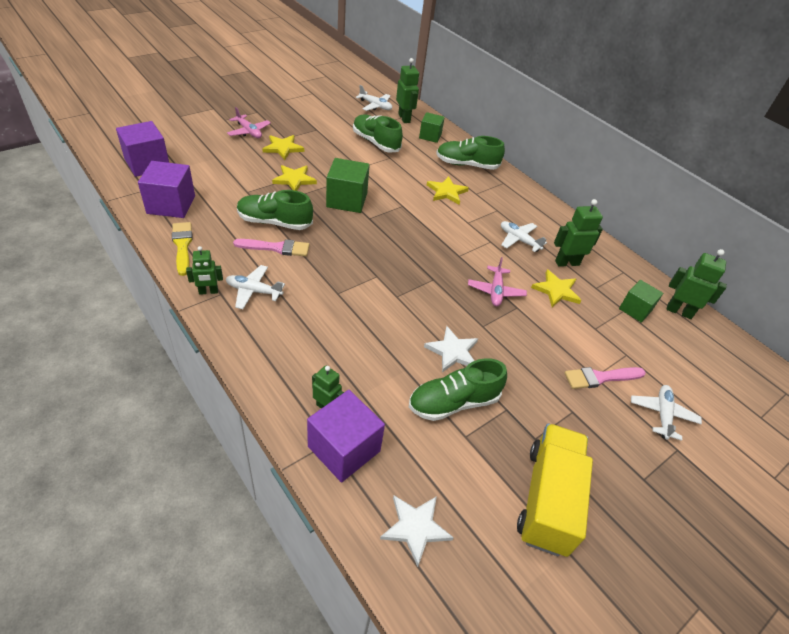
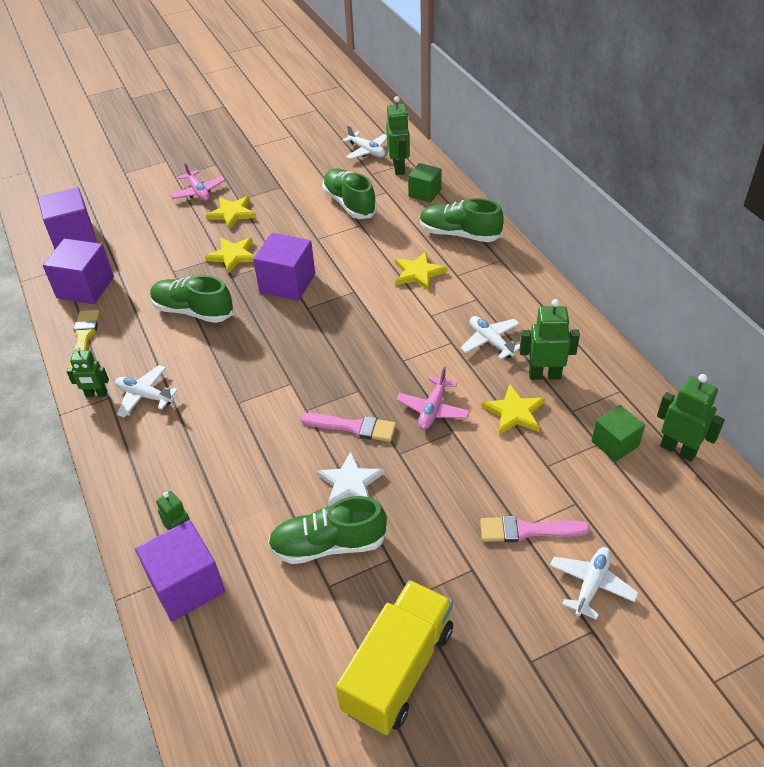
camera: 20 degrees right, 0 degrees up
(276, 248) = (185, 343): pink brush -> pink brush (353, 427)
(347, 200) = (287, 283): green cube -> purple cube
(415, 528) = (235, 681): white star -> none

